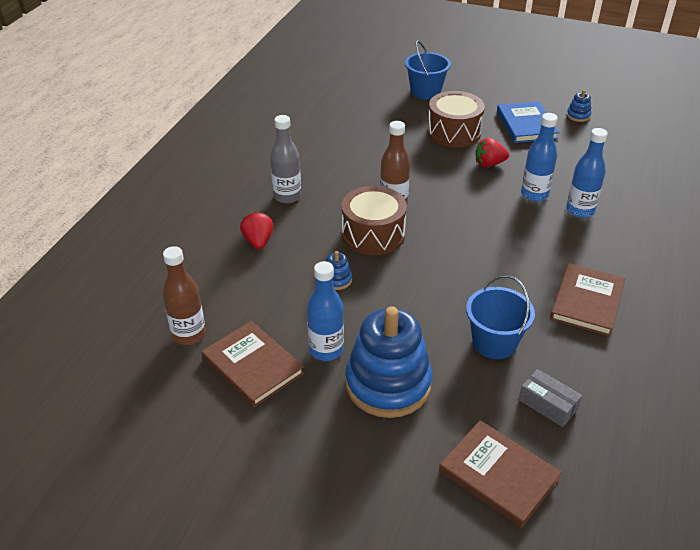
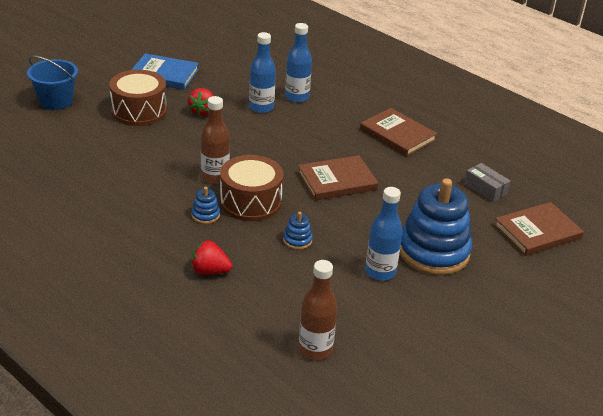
camera: 70 degrees left, 5 degrees down
(253, 366) = (377, 319): brown book -> brown book (337, 181)
(287, 196) = (152, 234): grey bottle -> none
(494, 342) = (416, 188): blue bucket -> none
(547, 404) = (485, 189): grey box -> grey box turned 75 degrees clockwise
(578, 116) = (175, 48): blue stacking toy -> blue stacking toy (205, 215)

